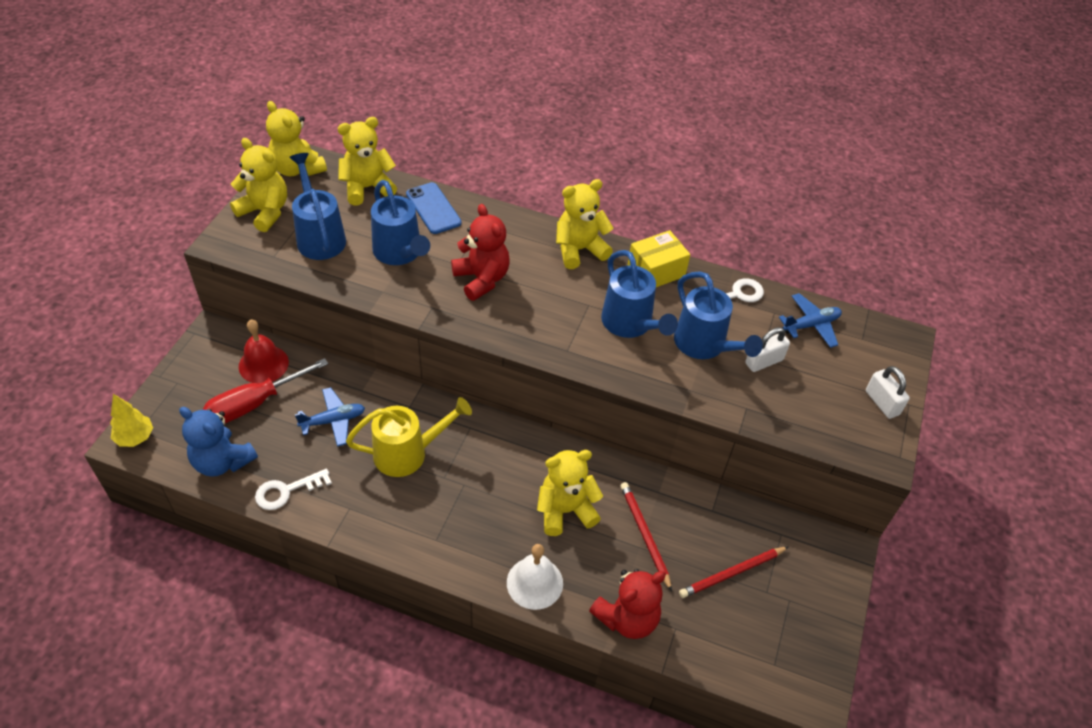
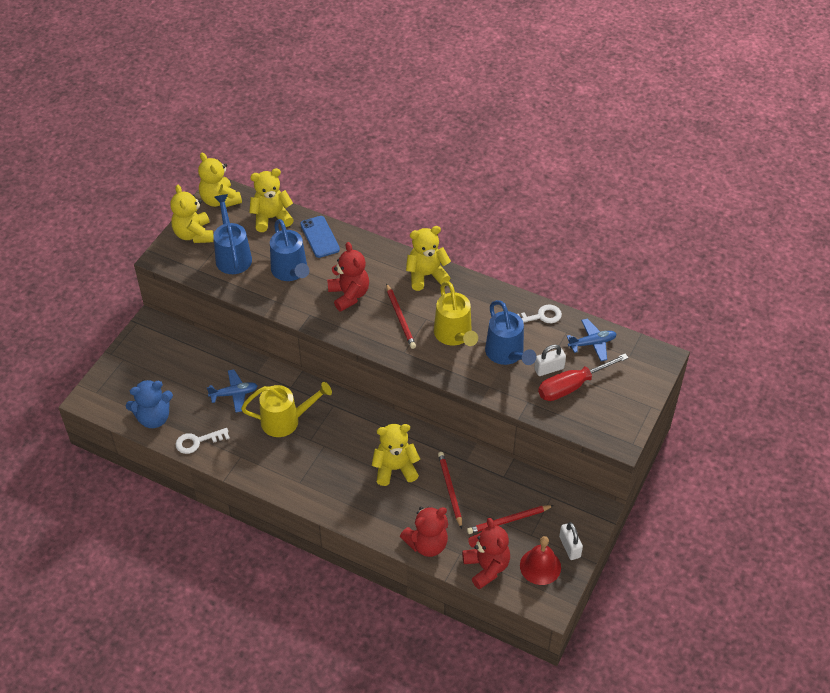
camera: 10 degrees right, 0 degrees up
(135, 438) = (93, 397): yellow tree -> none
(222, 461) = (154, 418): blue teddy bear -> blue teddy bear turned 60 degrees counterclockwise
(255, 403) = (178, 378): red screwdriver -> red screwdriver (572, 386)
(263, 364) = (186, 349): red bell -> red bell (540, 566)
(265, 212) = (194, 234): yellow teddy bear -> yellow teddy bear turned 150 degrees counterclockwise
(534, 583) = (365, 516): white bell -> none
(554, 305) = (400, 318): none -> red pencil
(630, 325) = (454, 336): blue watering can -> yellow watering can
(656, 271) = (482, 295): yellow box -> none
(716, 646) = (486, 567): none -> red teddy bear
(882, 403) = (630, 404): white padlock -> white padlock (569, 547)

